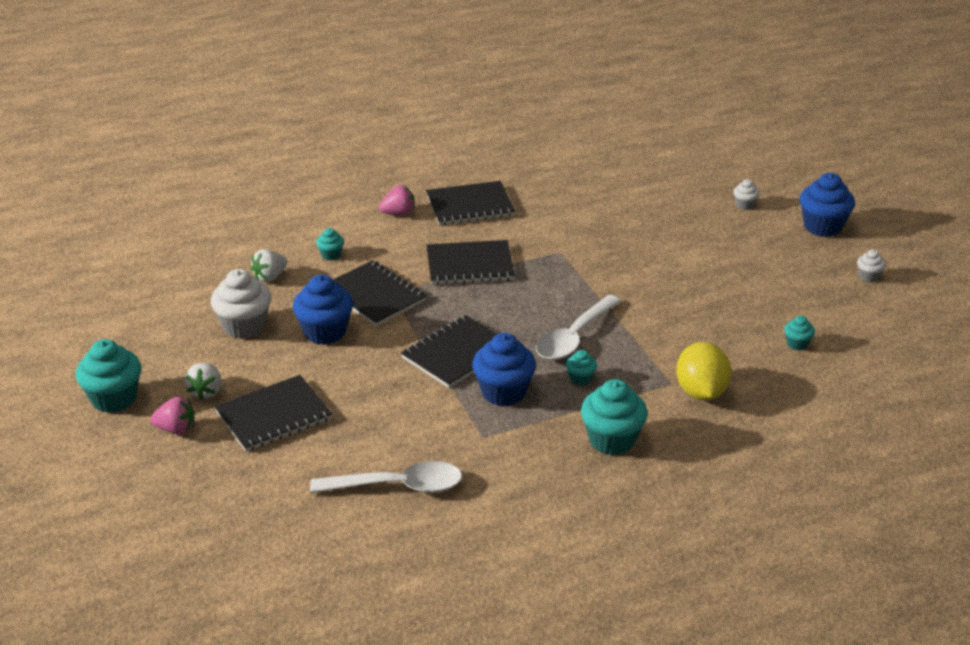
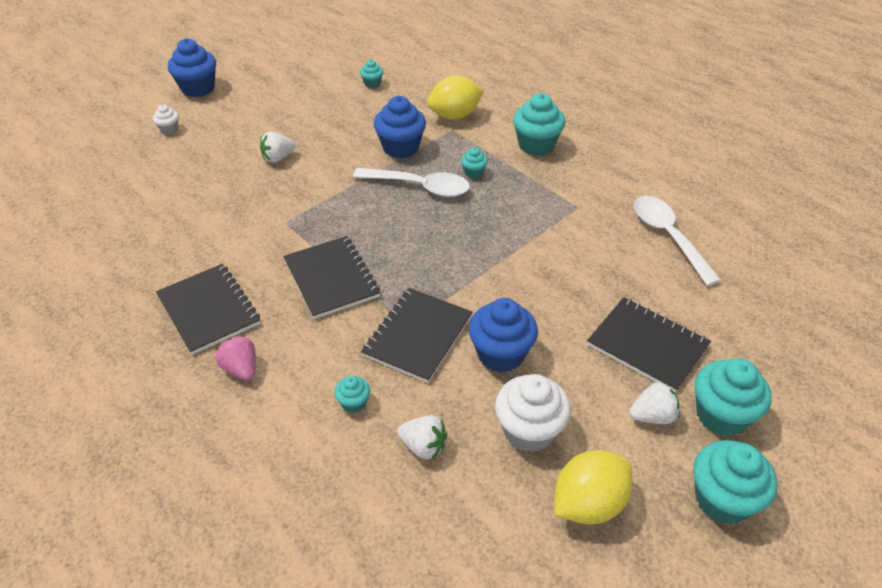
camera: 110 degrees left, 10 degrees up
(166, 335) = (588, 503): none -> yellow lemon
(176, 429) = (721, 415): pink strawberry -> turquoise cupcake
(457, 354) = (481, 249): black notebook -> none
(503, 392) = (517, 209): blue cupcake -> blue cupcake (400, 147)
(666, 260) = (278, 158): none -> white strawberry
(868, 276) = (268, 63): white cupcake -> none

